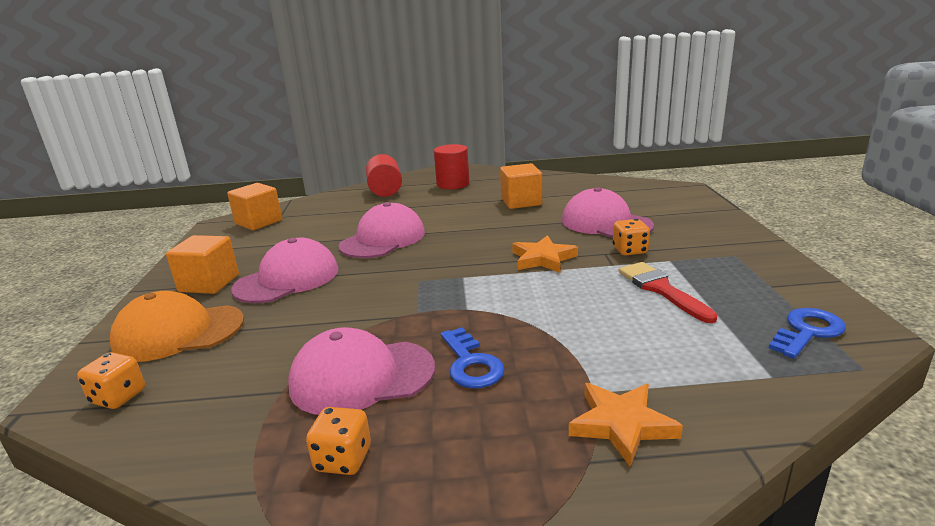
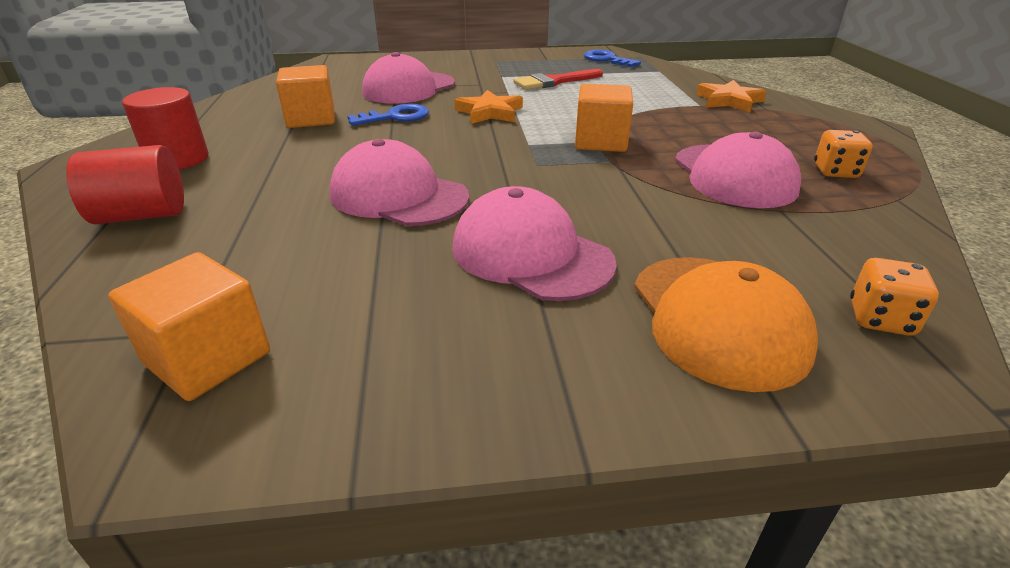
camera: 95 degrees left, 10 degrees up
(209, 283) = (546, 339): orange cube -> orange cube (600, 142)
(471, 364) = (688, 137): blue key -> blue key (395, 117)
(630, 250) = (479, 85): orange dice -> none

